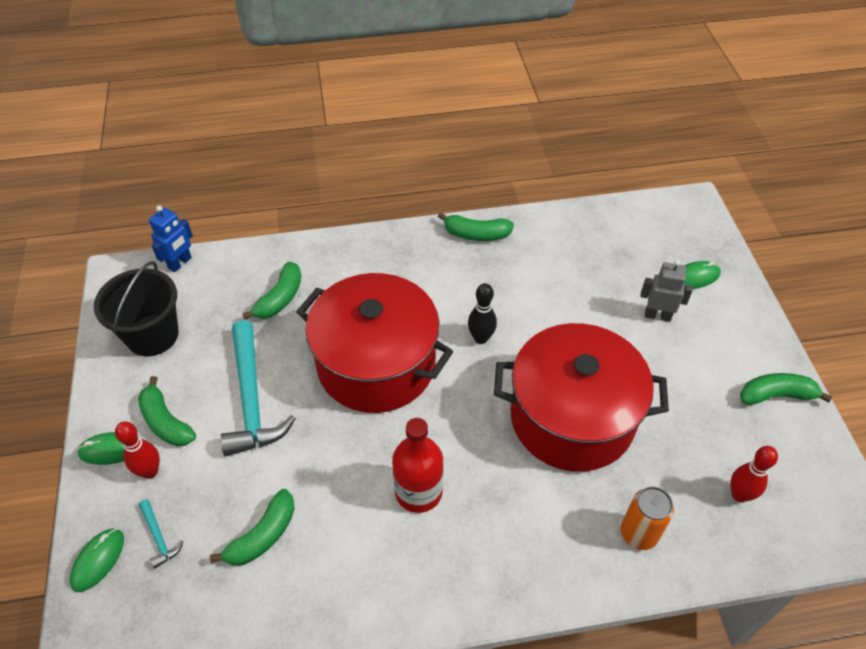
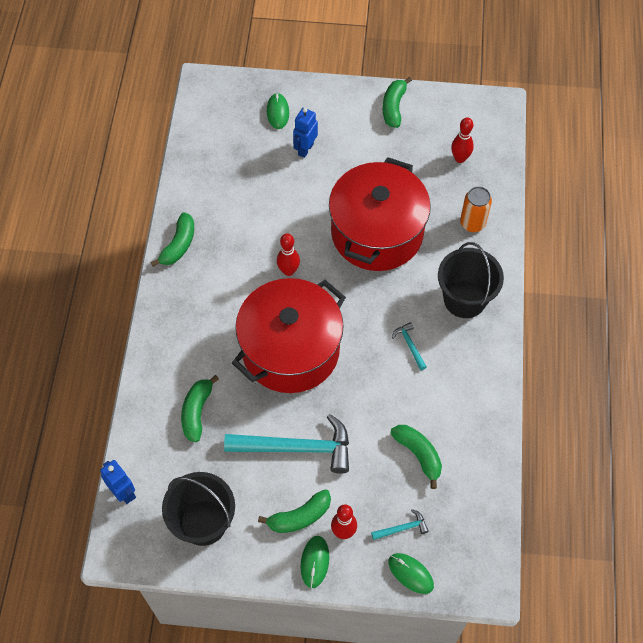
camera: 75 degrees left, 10 degrees up
(280, 298) = (197, 412): green banana -> green banana turned 120 degrees counterclockwise
(418, 492) = (410, 345): red bottle -> turquoise hammer
(481, 338) = (288, 271): black bowling pin -> red bowling pin
(510, 547) = (464, 299): none -> black bucket
(657, 315) = (305, 149): grey robot -> blue robot

